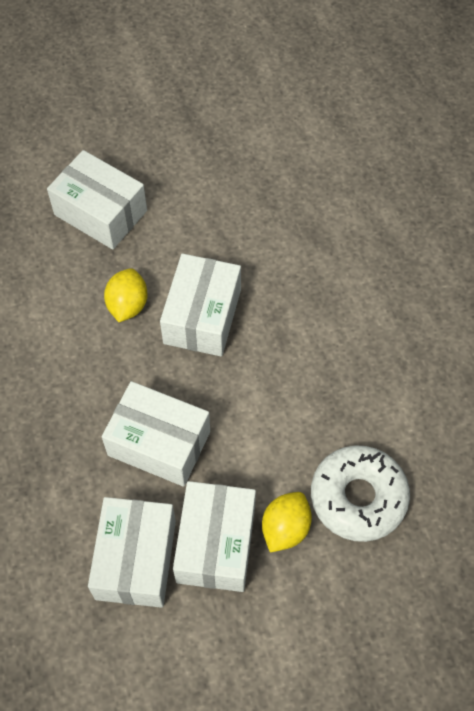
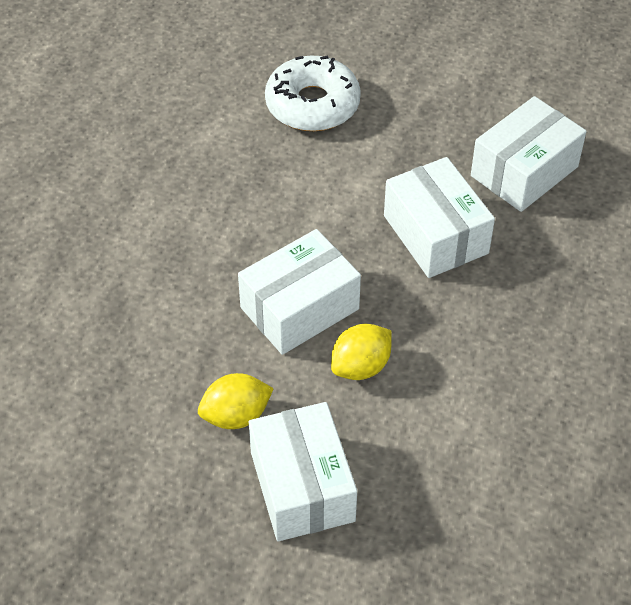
camera: 140 degrees left, 10 degrees down
(216, 544) = (451, 143): white box -> none
(285, 528) = (388, 120): yellow lemon -> yellow lemon (236, 416)

